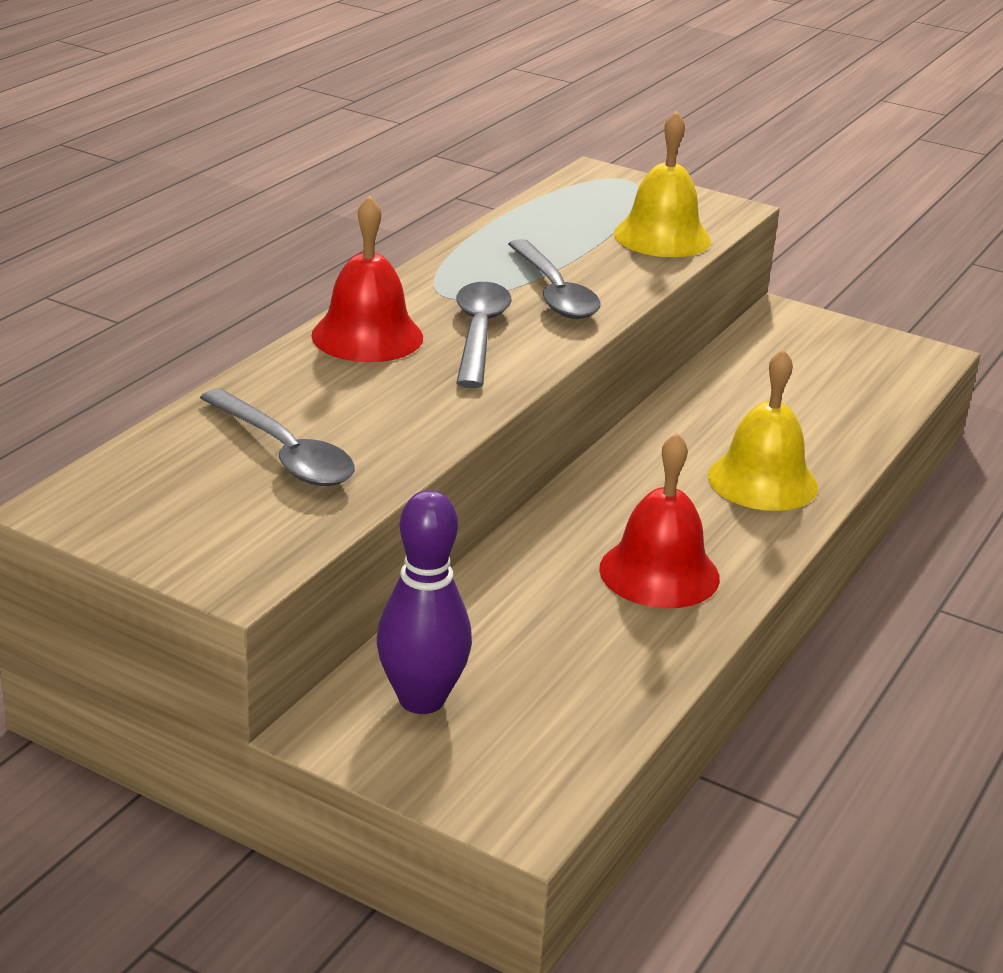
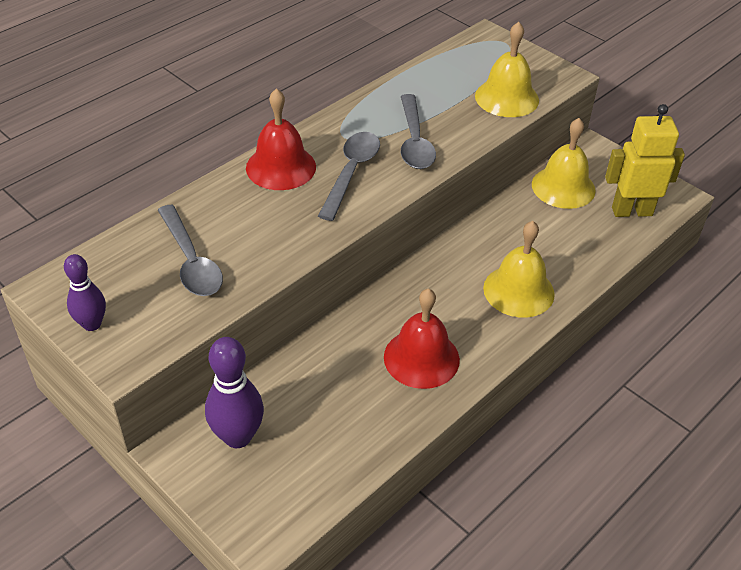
camera: 15 degrees right, 15 degrees up
(162, 540) = (92, 324): none -> purple bowling pin
(767, 360) = (563, 187): none -> yellow bell
(876, 378) = (631, 211): none -> yellow robot

